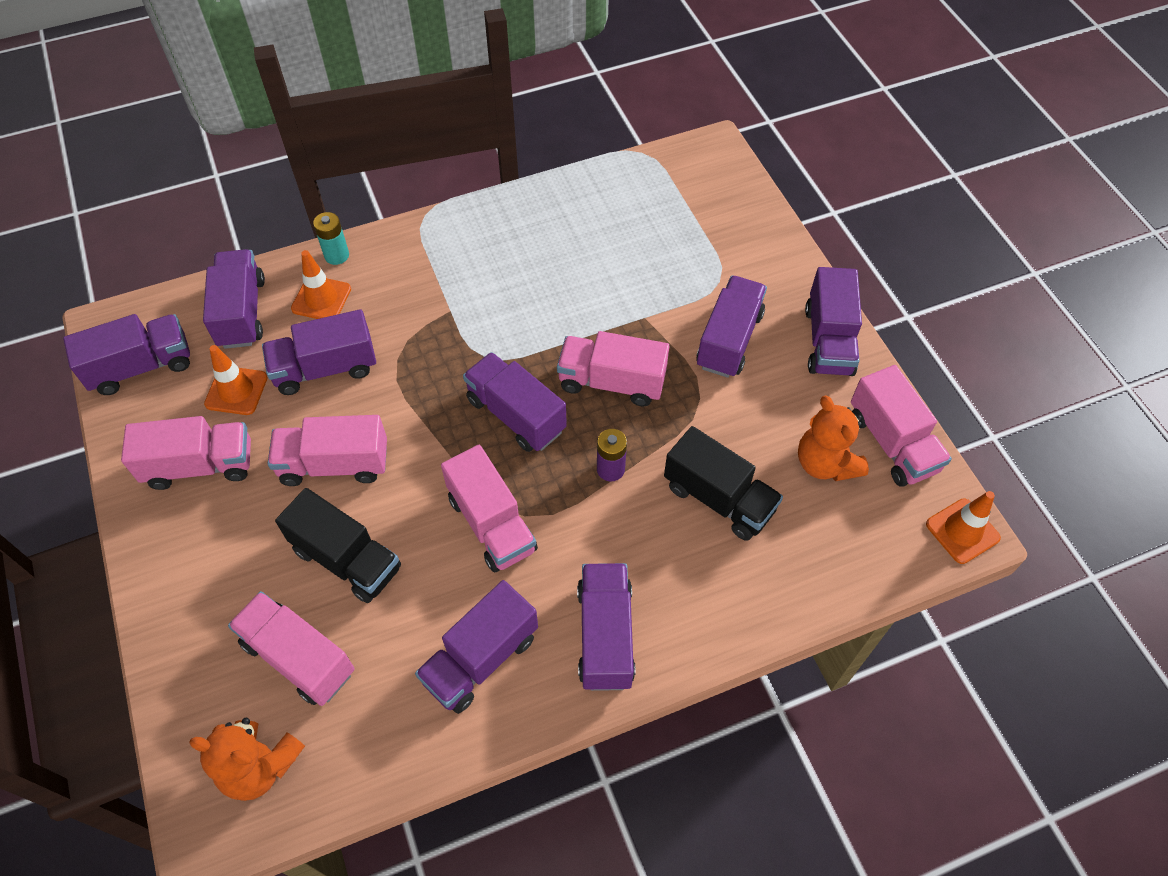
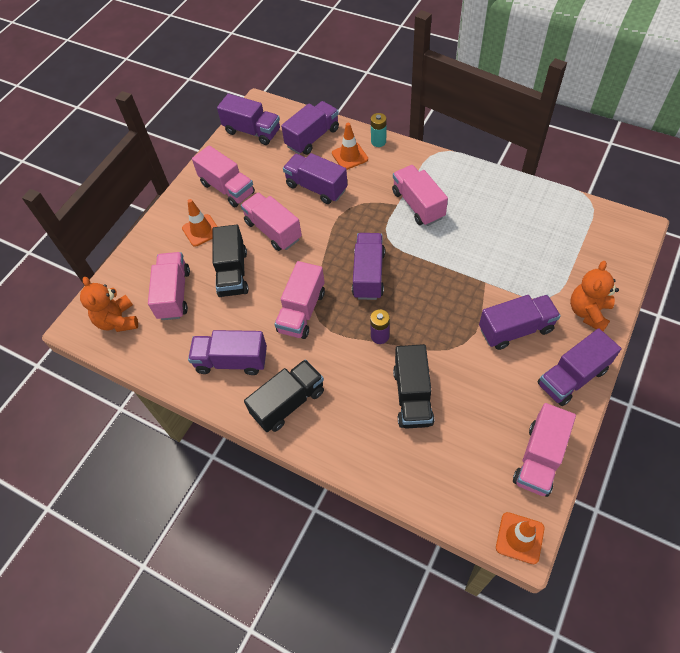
camera: 55 degrees right, 0 degrees up
(236, 391) = (273, 169): orange traffic cone -> orange traffic cone (201, 230)
(605, 636) = (288, 403): purple truck -> black truck
(612, 382) = (430, 298): pink truck -> pink truck (418, 205)
(825, 463) = (488, 432): orange teddy bear -> orange teddy bear (588, 312)

